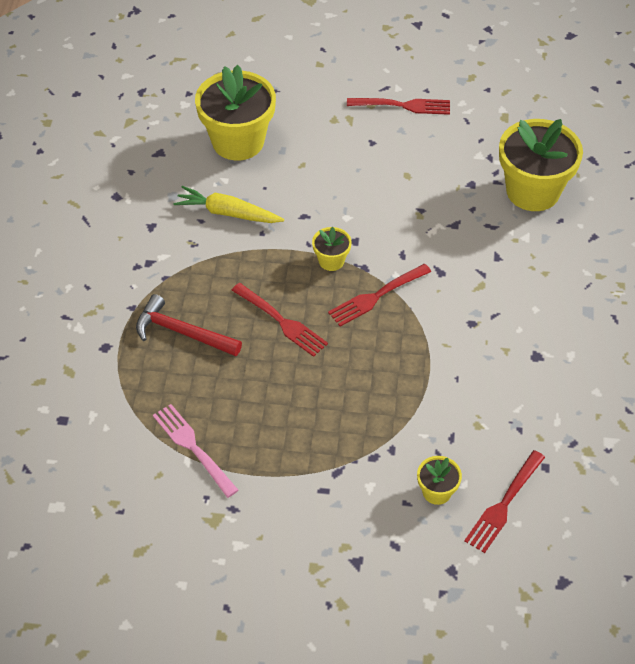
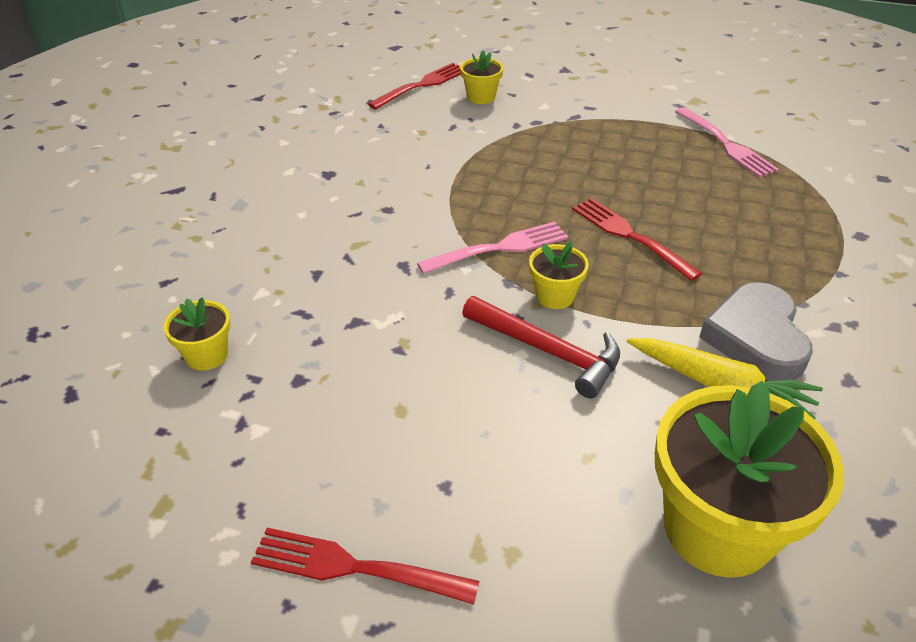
camera: 170 degrees left, 10 degrees down
(182, 332) = (761, 239): red hammer -> red hammer (548, 351)
(201, 247) = (756, 338): none -> grey heart
(377, 296) = (498, 248): red fork -> pink fork
(533, 191) = (207, 355): yellow flower pot -> yellow flower pot, size x0.46

